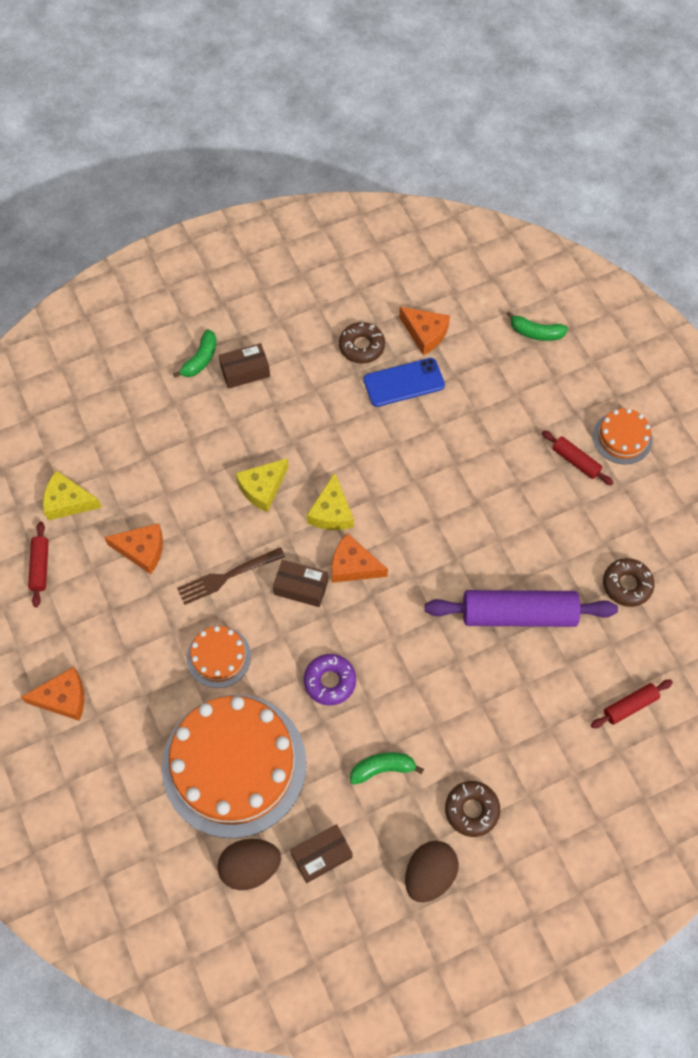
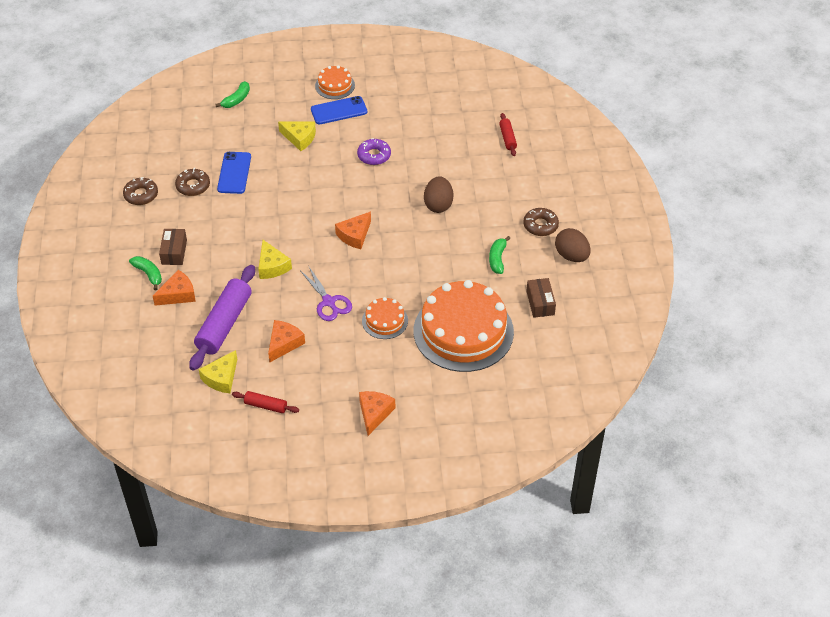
camera: 70 degrees left, 15 degrees down
(227, 577) = (329, 302): brown fork -> purple scissors
(250, 867) = (533, 340): brown egg -> brown egg (438, 205)
(301, 587) = (356, 265): brown box -> none
(330, 681) = (429, 268): purple donut -> purple donut (374, 155)
(331, 512) = (310, 235): yellow cheese -> yellow cheese (299, 138)
(425, 333) = (203, 152): orange cheese -> orange cheese (178, 294)
(518, 614) = (427, 167): purple rolling pin -> purple rolling pin (224, 324)
(575, 461) = (339, 111): red rolling pin -> blue phone
(627, 585) = (432, 115): brown donut -> brown donut (141, 195)

